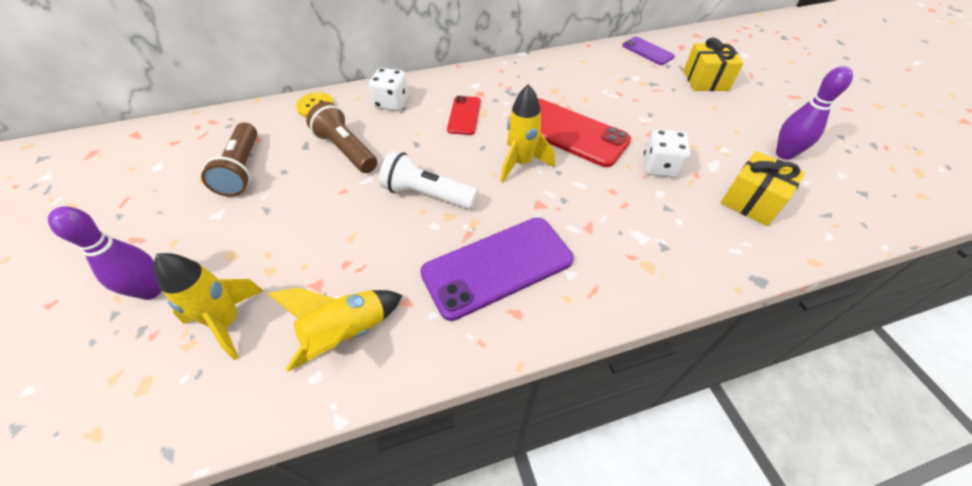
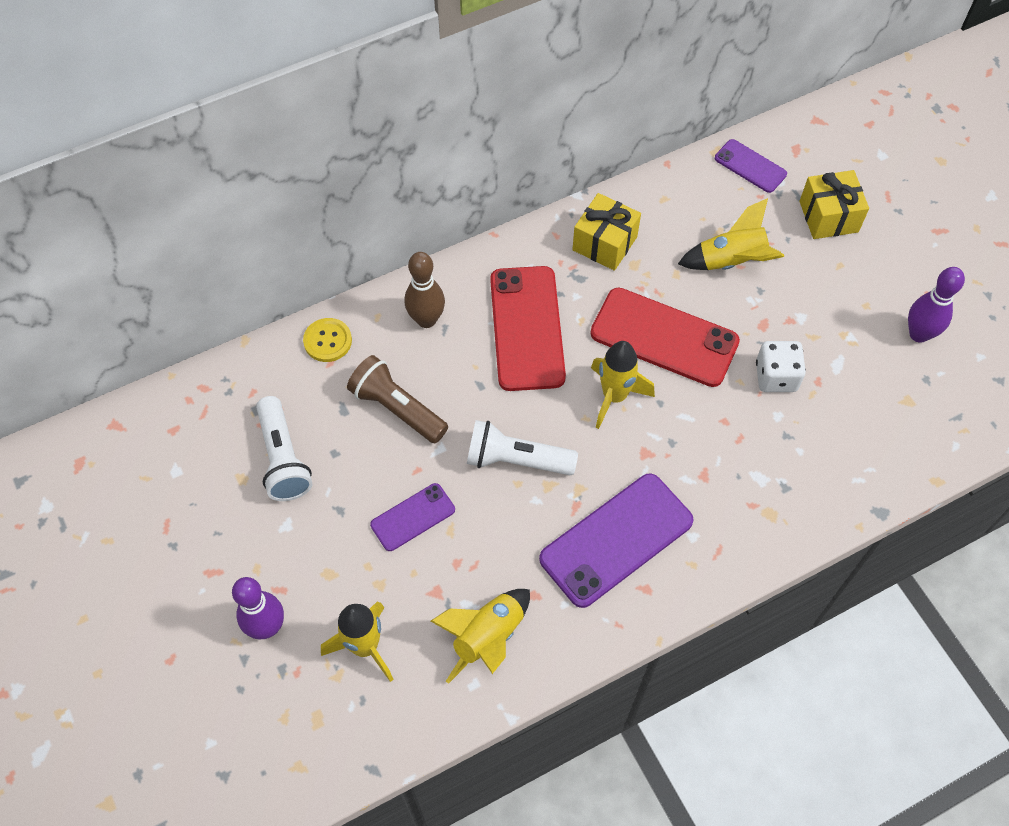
camera: 10 degrees left, 10 degrees up
(242, 170) = (283, 458): brown flashlight -> white flashlight
(323, 223) = (413, 517): none -> purple phone
(392, 103) = (426, 319): white dice -> brown bowling pin
(464, 115) = (527, 328): red phone -> red phone, size x1.86
(629, 96) = (731, 262): none -> yellow rocket
(751, 201) = (878, 411): yellow gift -> yellow gift (604, 243)

